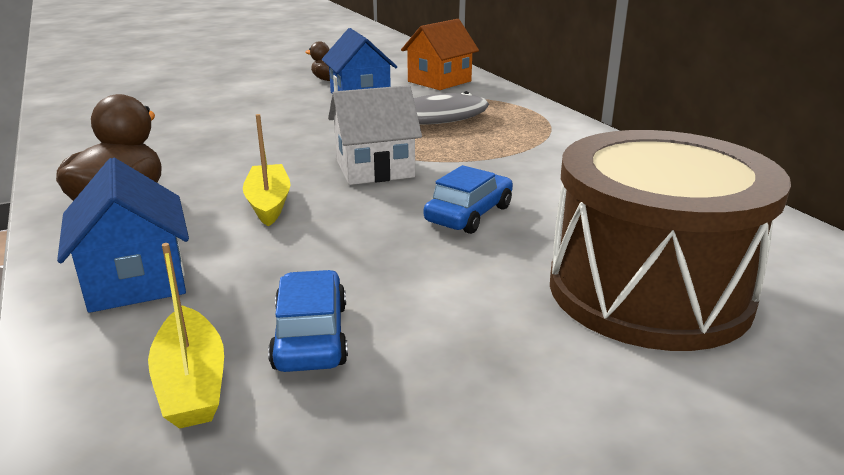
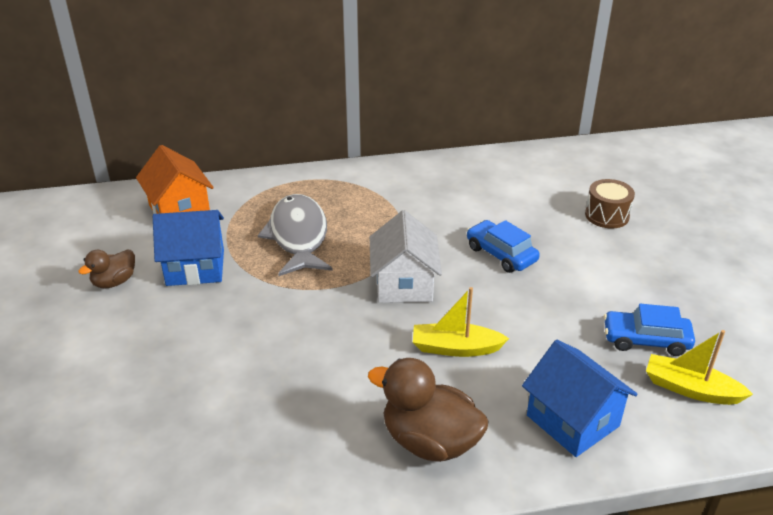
camera: 75 degrees left, 10 degrees up
(136, 280) = (572, 421): blue house -> blue house turned 60 degrees clockwise
(191, 383) = (690, 389): yellow boat -> yellow boat turned 150 degrees counterclockwise
(648, 290) = (607, 215): brown drum -> brown drum, size x0.41

